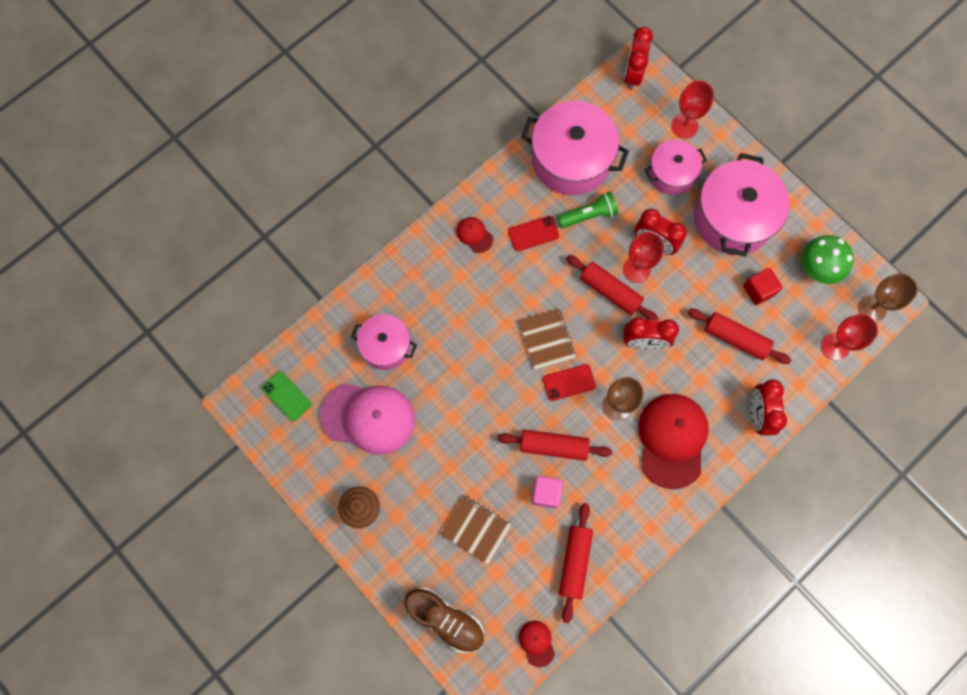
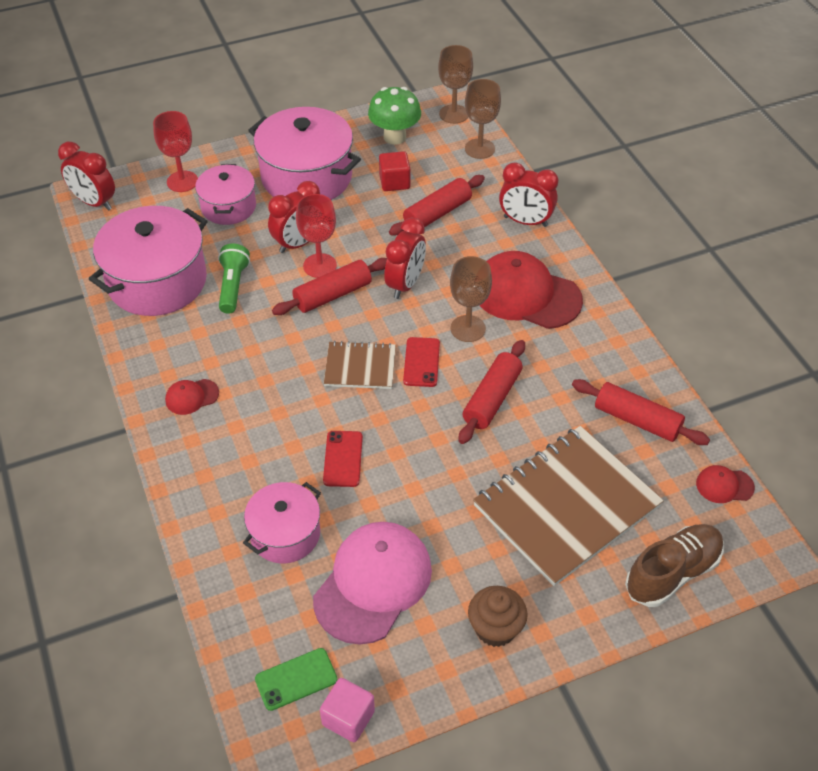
camera: 70 degrees left, 25 degrees down
(476, 529) = (566, 506): brown notebook -> brown notebook, size x1.98
(533, 233) = (224, 341): red phone -> red phone (343, 459)
(546, 493) = (545, 423): pink cube -> pink cube (348, 718)
(835, 346) = (479, 149): red goblet -> brown goblet

